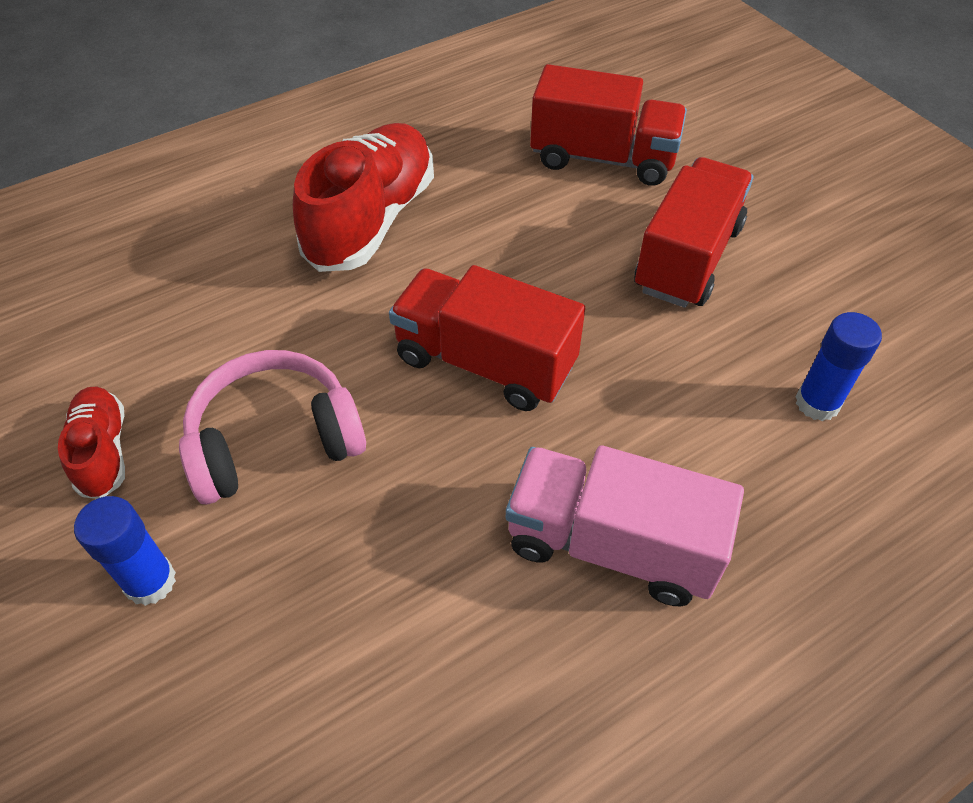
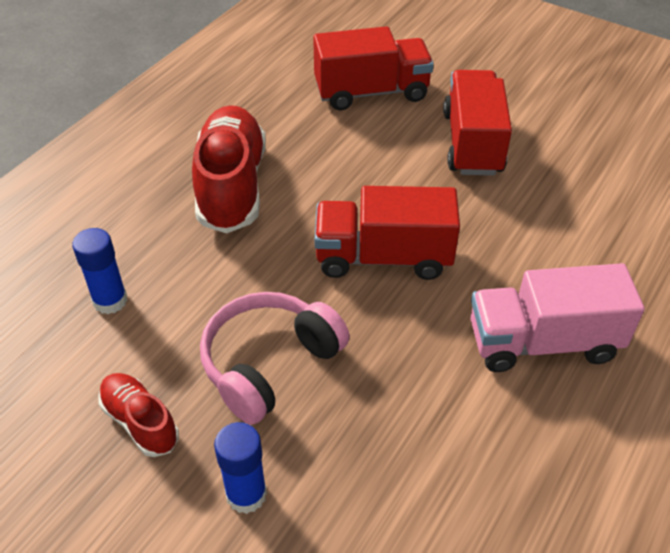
camera: 25 degrees left, 5 degrees down
(817, 403) = (609, 209): blue glue stick -> blue glue stick (110, 301)

